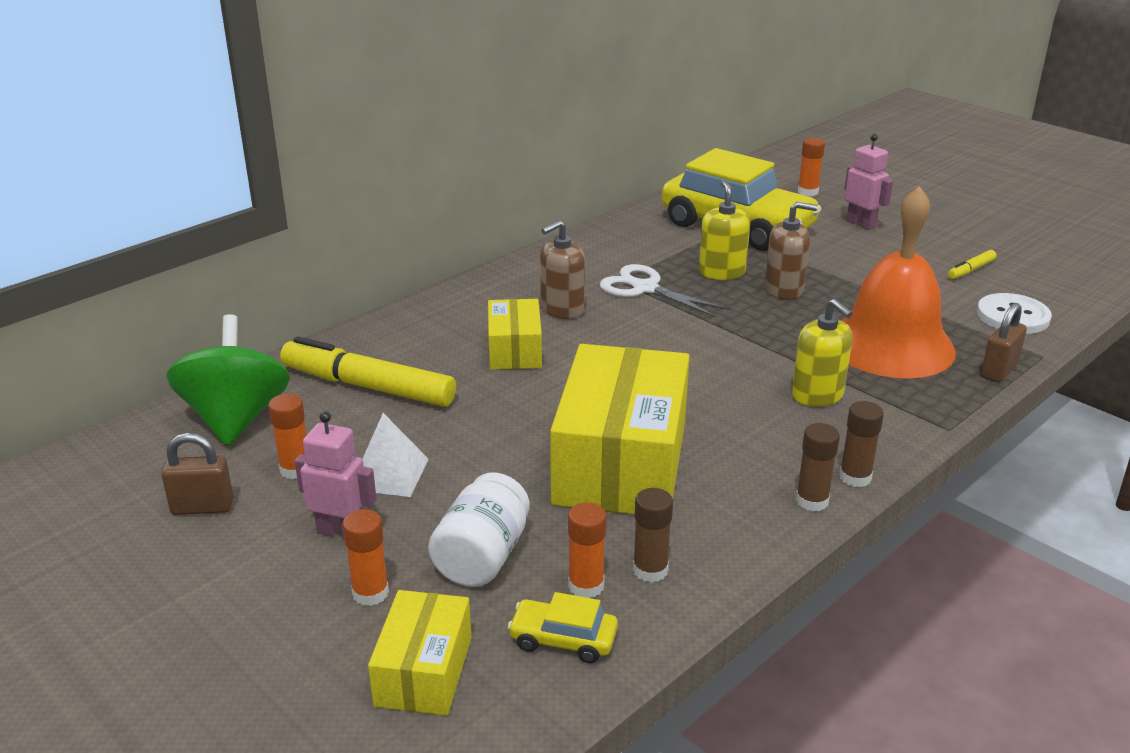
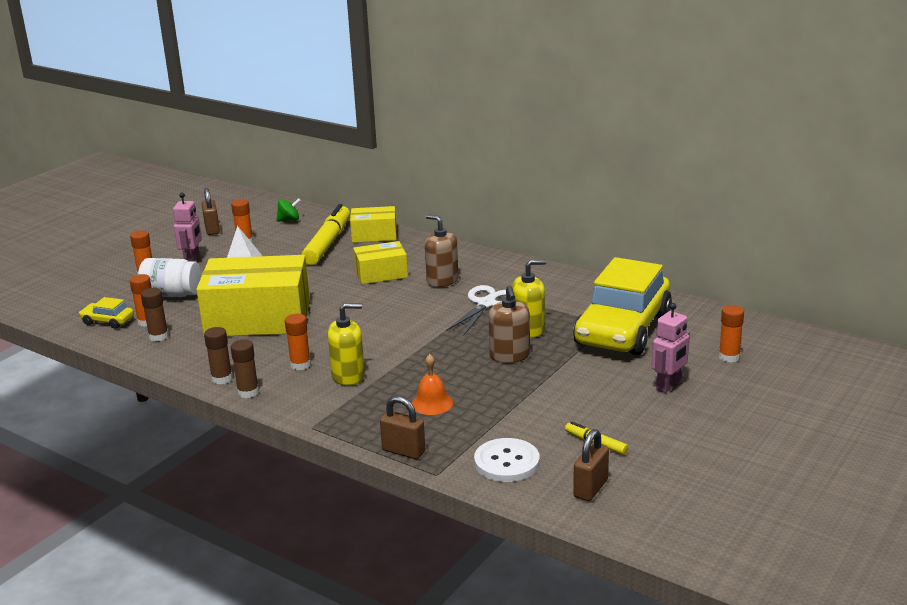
camera: 80 degrees right, 5 degrees down
(236, 419) = (289, 220): green spinning top -> green spinning top, size x0.44
(424, 671) = (92, 294): yellow box -> yellow box (374, 235)
(563, 640) = (108, 321): yellow car -> yellow car turned 75 degrees counterclockwise
(780, 430) = (300, 365): none -> orange glue stick
(817, 395) = (348, 376): yellow soap dispenser -> yellow soap dispenser turned 150 degrees counterclockwise
(891, 345) = (432, 403): orange bell -> orange bell, size x0.41
(1052, 282) = (590, 488): none -> brown padlock

